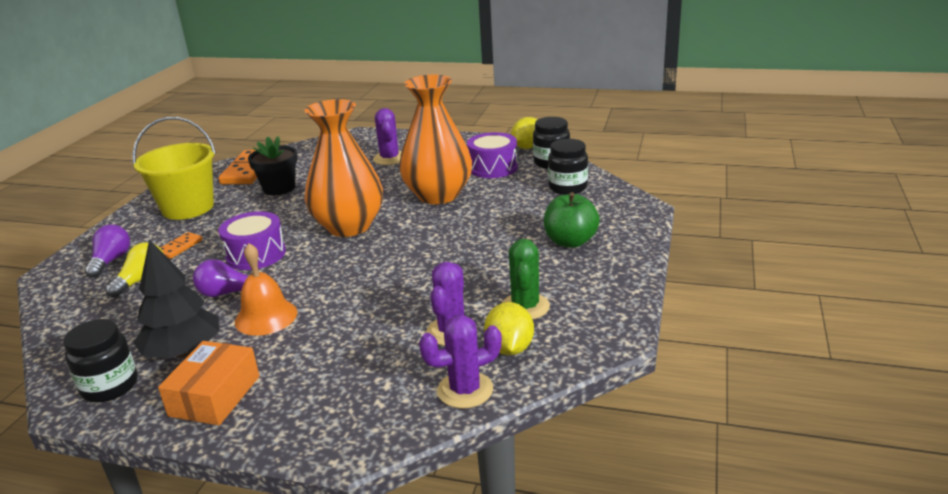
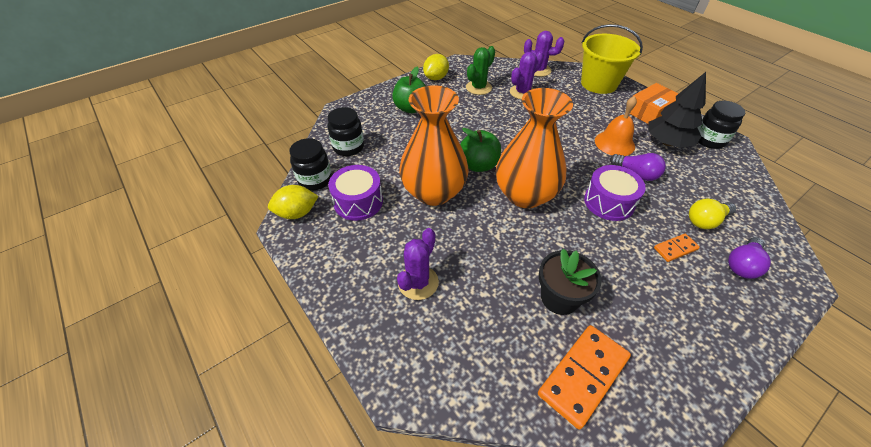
camera: 145 degrees left, 20 degrees up
(188, 208) = (669, 322): yellow bucket -> yellow bucket (598, 84)
(419, 227) = (478, 165): none -> green apple
(510, 348) = (505, 75): yellow lemon -> yellow lemon (436, 78)

